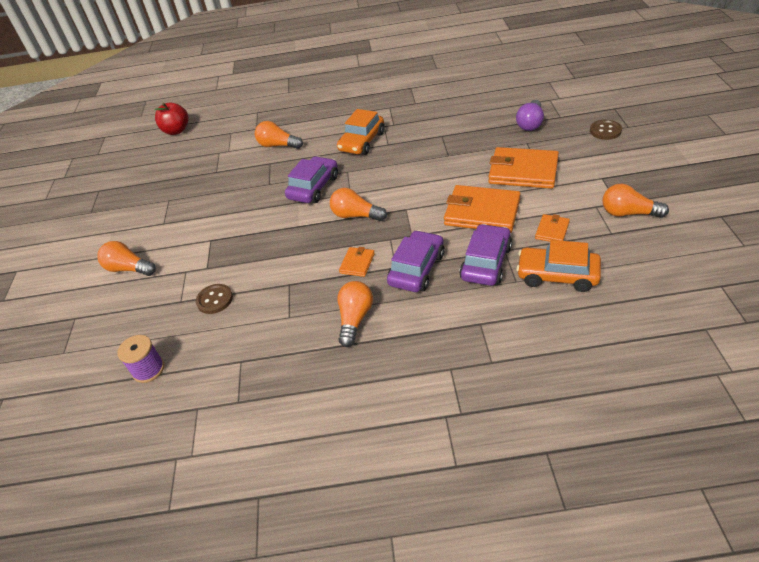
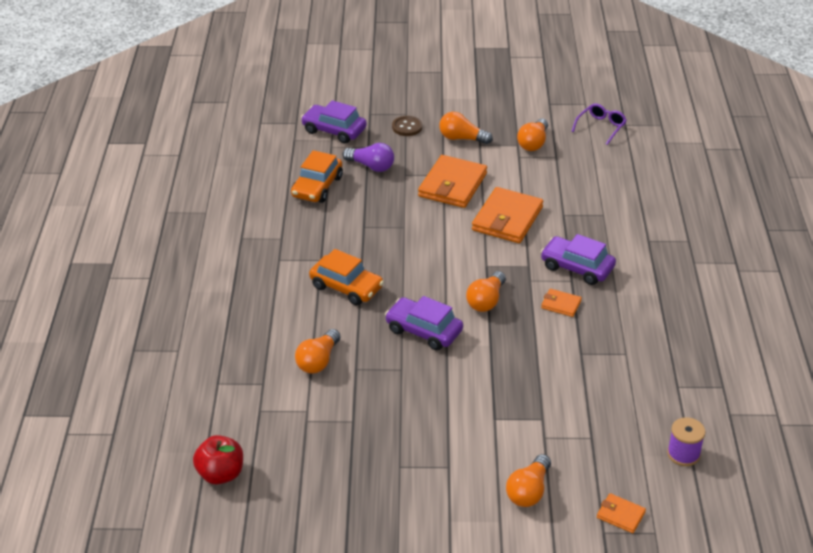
camera: 90 degrees left, 5 degrees down
(214, 300) = (594, 409): brown button -> none
(355, 319) = (634, 310): orange light bulb -> orange light bulb (461, 138)
(486, 263) = (577, 227): purple car -> purple car (334, 130)
(552, 230) = (544, 185): orange wallet -> orange wallet (620, 515)
(557, 275) = (600, 193): orange car -> orange car (317, 187)
(699, 263) = (601, 127): none -> purple glasses

